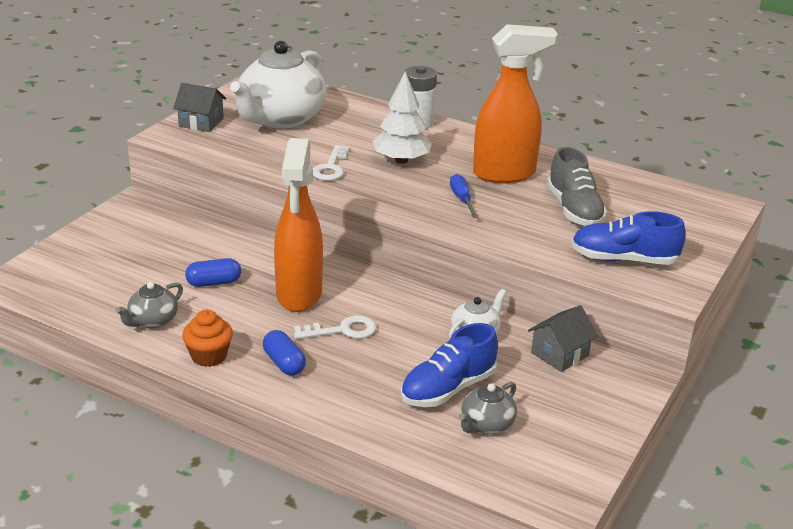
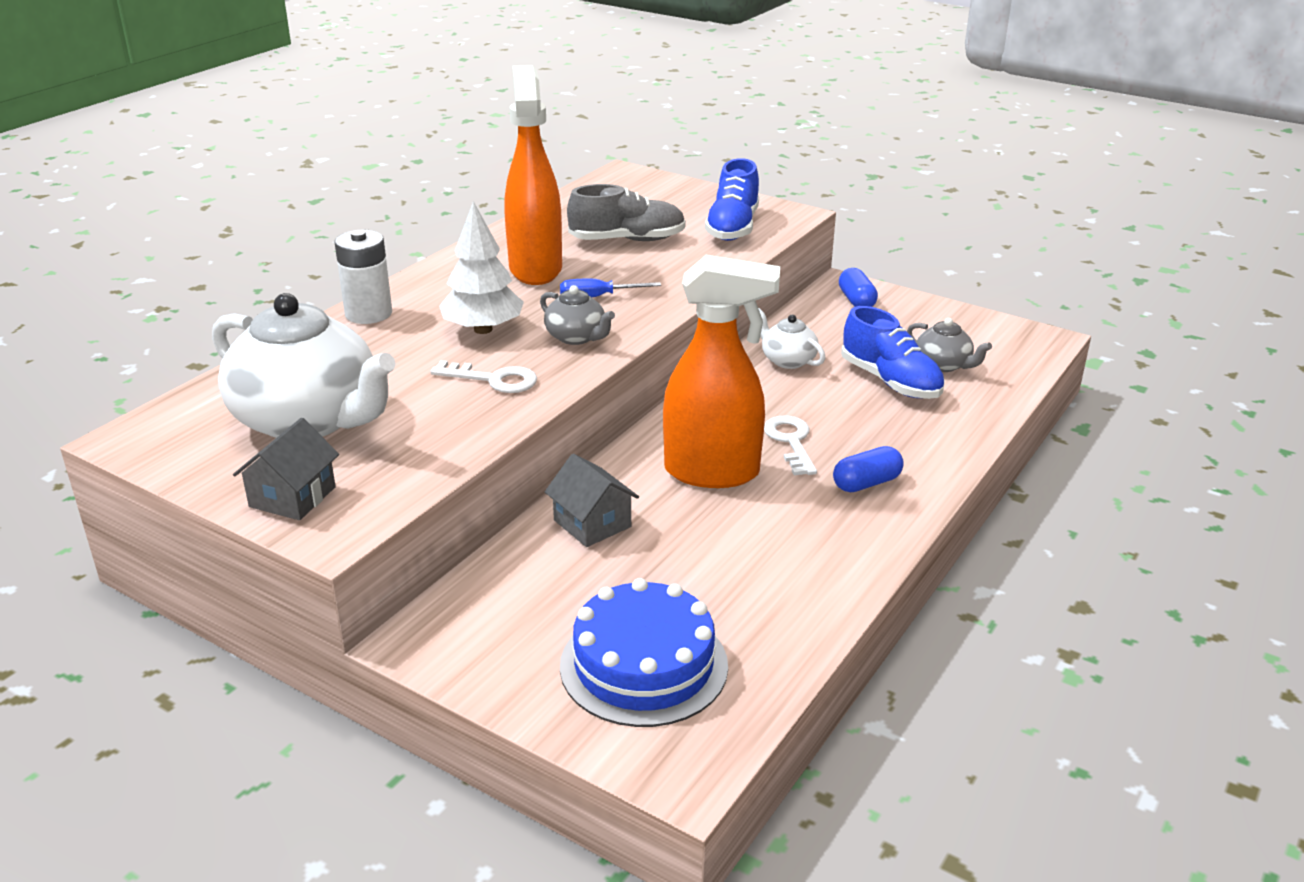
camera: 85 degrees left, 0 degrees up
(98, 269) = (644, 665): none -> blue cake
(152, 321) = (786, 596): grey teapot -> grey teapot (577, 337)
(209, 356) = (863, 541): orange cupcake -> none
(214, 283) = (684, 544): blue capsule -> blue capsule (856, 301)
(560, 354) = (816, 319): grey house -> grey house (592, 523)

